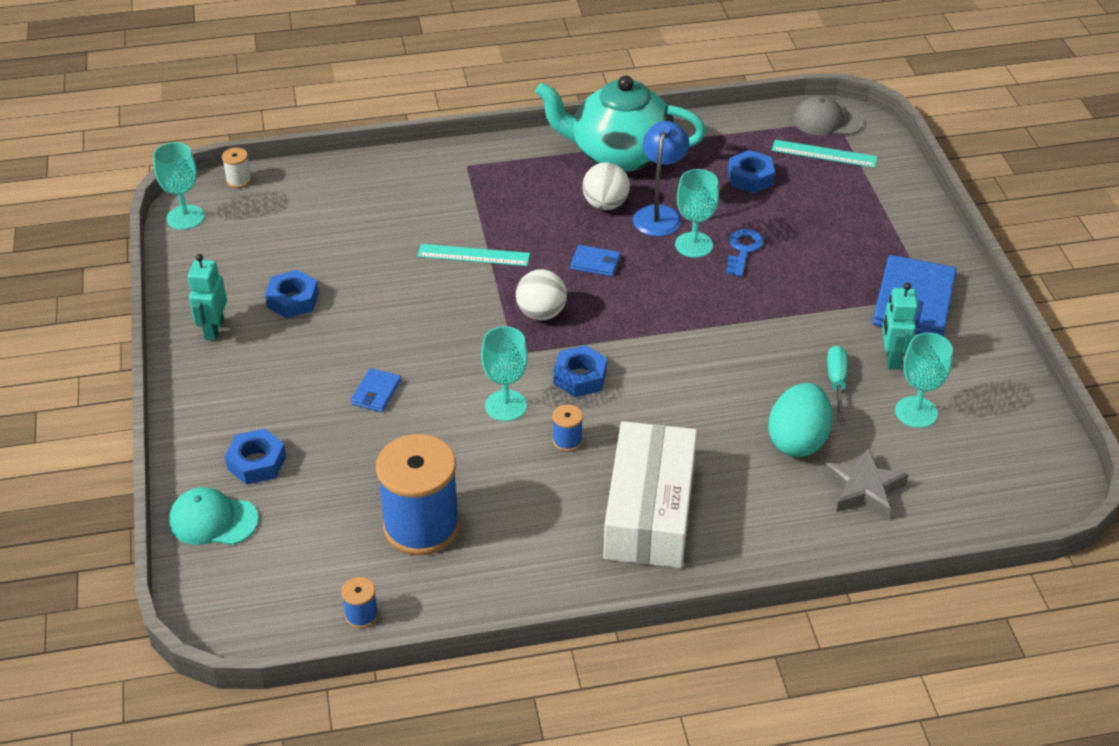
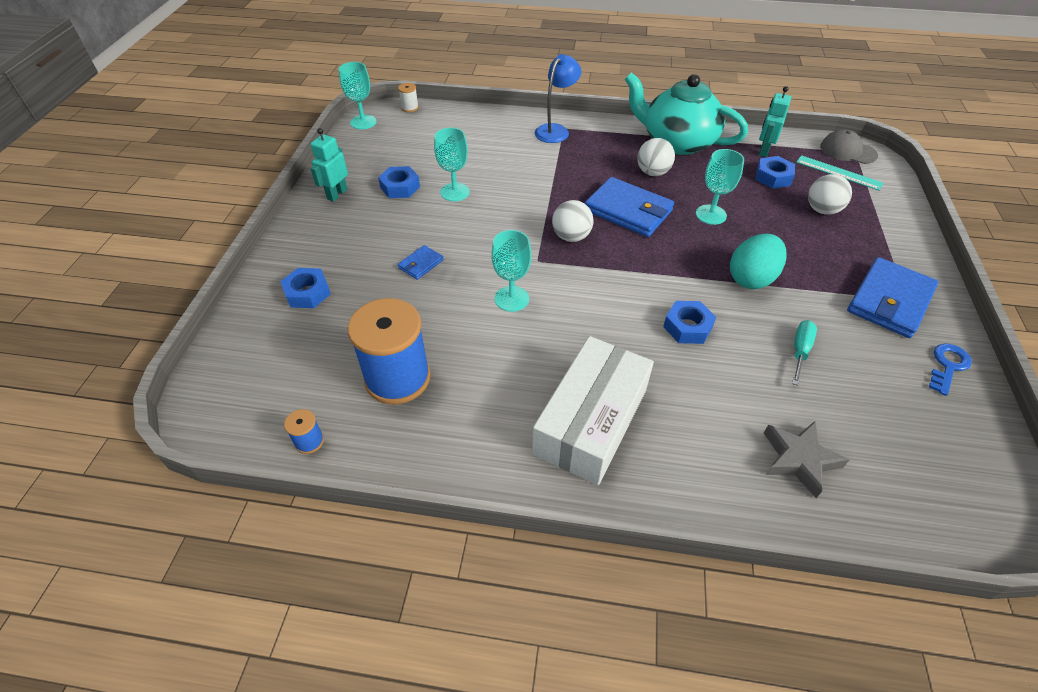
camera: 20 degrees right, 5 degrees up
(213, 520) = (250, 328): turquoise cap -> none
(473, 255) = (540, 186): turquoise ruler -> none
(567, 440) = (547, 340): blue spool -> none
(580, 377) = (580, 292): blue nut -> blue nut (687, 327)
(595, 263) = (628, 211): blue wallet -> blue wallet, size x2.12
(659, 214) = (691, 187): blue lamp -> blue lamp (555, 130)
(743, 250) = (750, 227): blue key -> blue key (948, 366)
(797, 440) = (748, 394): turquoise egg -> turquoise egg (751, 278)
(817, 209) = (822, 210): none -> white ball
(891, 358) = (857, 344): turquoise robot -> turquoise robot (763, 151)
(916, 412) = (869, 399): turquoise goblet -> turquoise goblet (455, 192)

